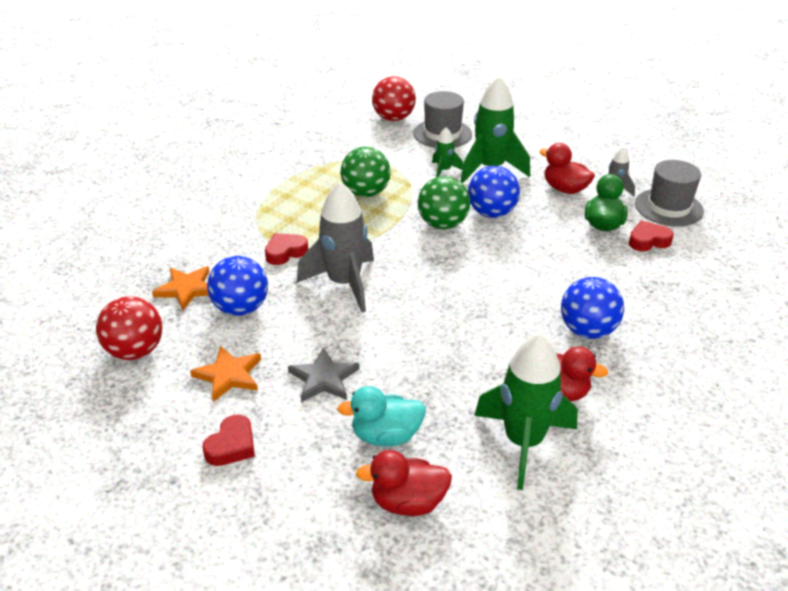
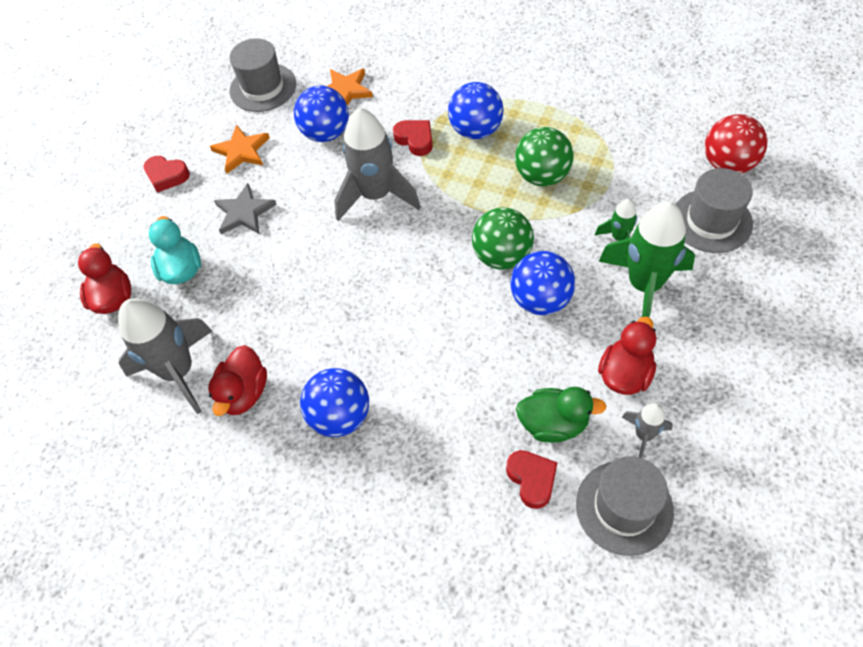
camera: 85 degrees right, 20 degrees up
(135, 351) = (263, 87): red ball -> grey hat
(294, 217) = (476, 130): none -> blue ball
(523, 442) = (179, 371): green rocket -> grey rocket

